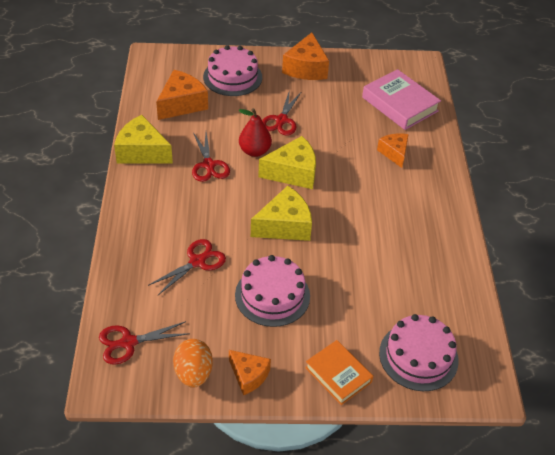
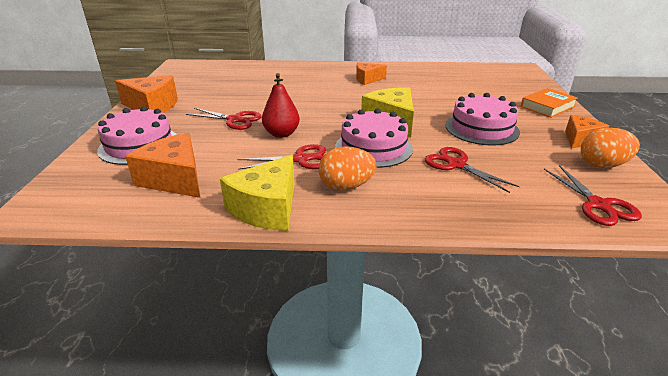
camera: 85 degrees left, 15 degrees down
(167, 191) = (346, 186): none -> orange egg
(293, 173) = (317, 116): yellow cheese -> none
(394, 153) = (296, 79): orange cheese -> orange cheese (367, 79)
(399, 104) = (232, 74): pink book -> none
(418, 356) = (509, 83): pink cake -> pink cake (373, 148)

